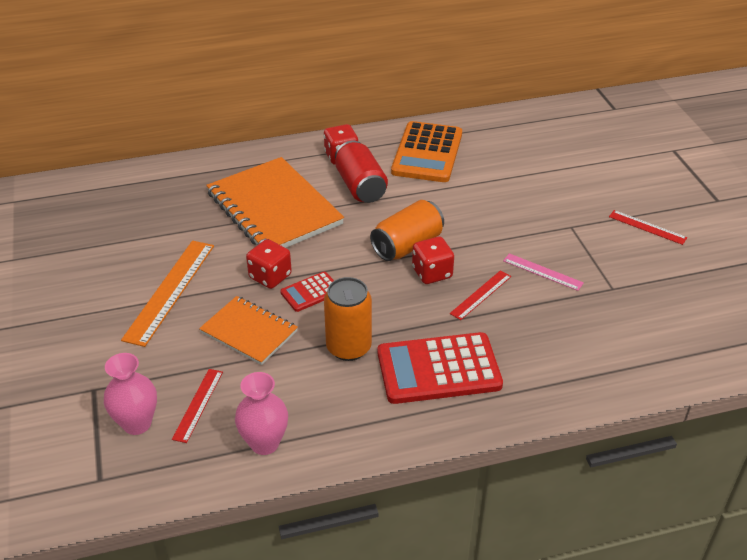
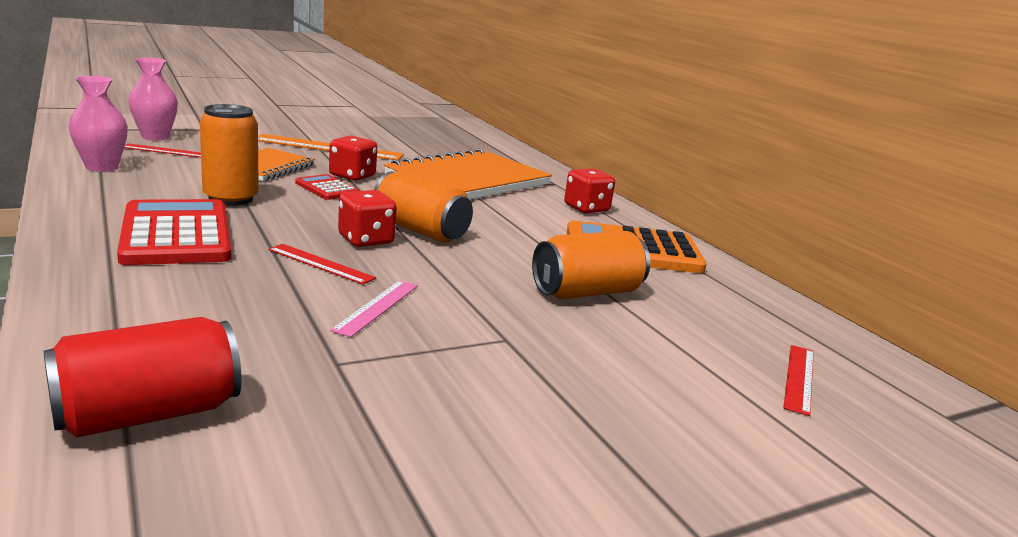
camera: 75 degrees right, 20 degrees down
(360, 186) = (531, 214): red can -> red can (148, 414)
(502, 186) = (587, 292): none -> orange can
(647, 227) = (538, 418): red ruler -> red ruler (799, 378)

